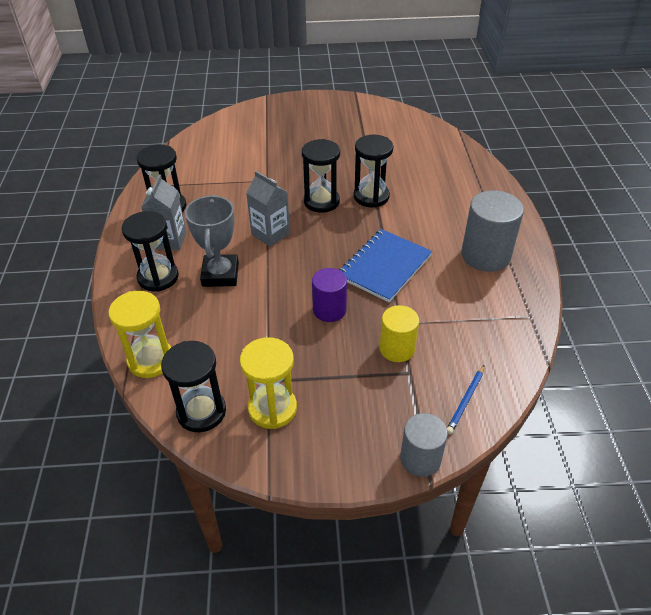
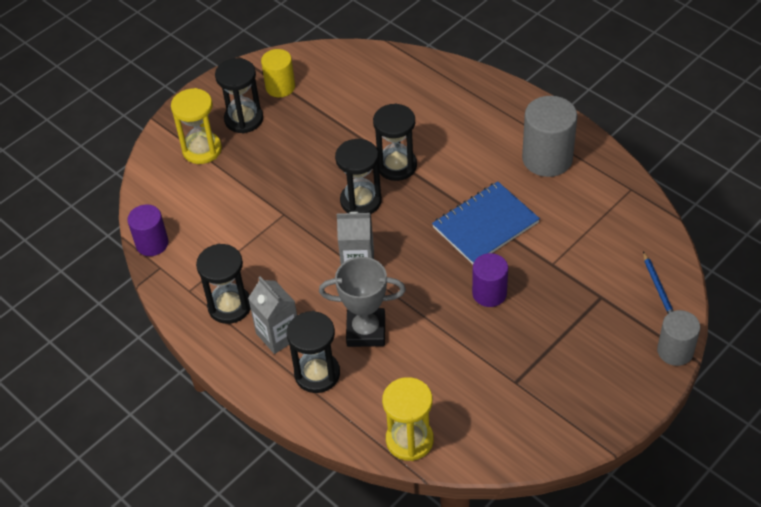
camera: 40 degrees left, 5 degrees up
(177, 151) = (152, 243): none -> purple cylinder
(201, 412) = (499, 443): black hourglass -> black hourglass (244, 119)
(220, 274) = (366, 331): grey trophy -> grey trophy turned 45 degrees counterclockwise
(272, 408) = (544, 398): yellow hourglass -> yellow hourglass (202, 150)
(384, 266) = (485, 225): blue notebook -> blue notebook turned 60 degrees clockwise
(397, 348) = (572, 285): yellow cylinder -> yellow cylinder (280, 87)

